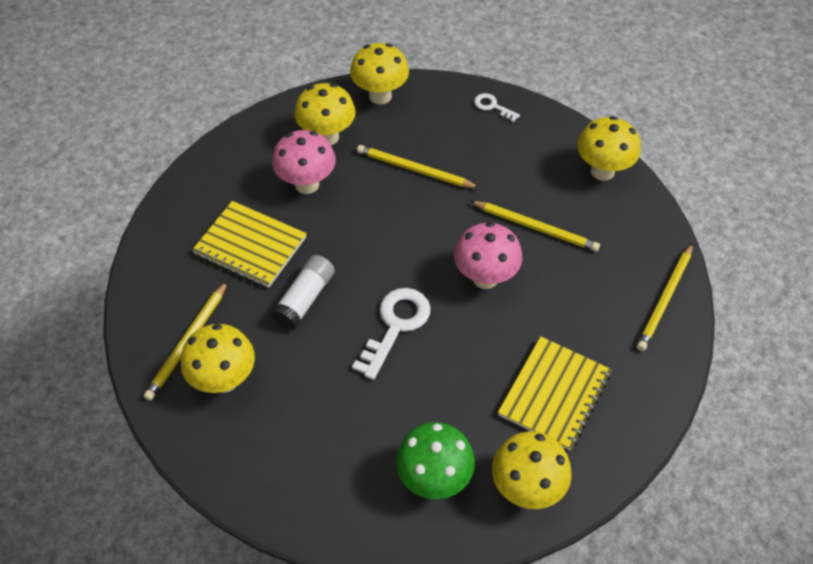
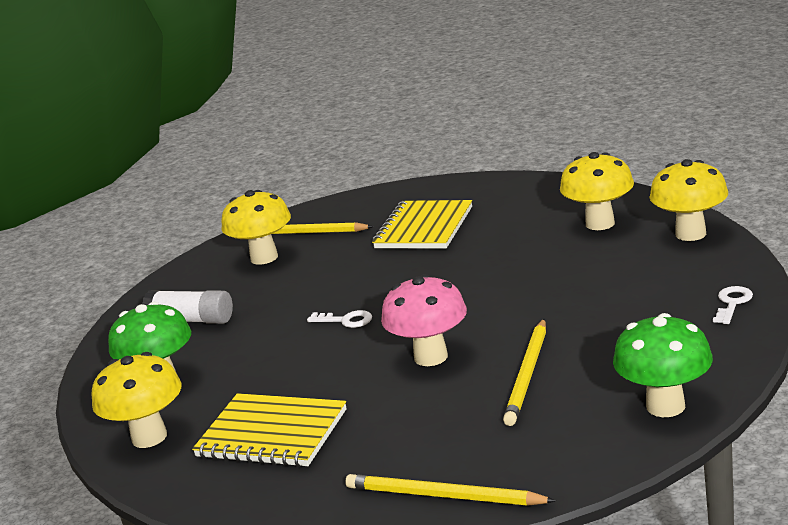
camera: 85 degrees right, 30 degrees down
(304, 299) = (366, 268): white glue stick -> white glue stick (191, 320)
(307, 184) = (521, 231): pink mushroom -> none
(395, 325) = (346, 320): white key -> white key, size x0.53
(415, 170) = (580, 280): yellow pencil -> none
(602, 171) = (665, 406): yellow mushroom -> green mushroom

